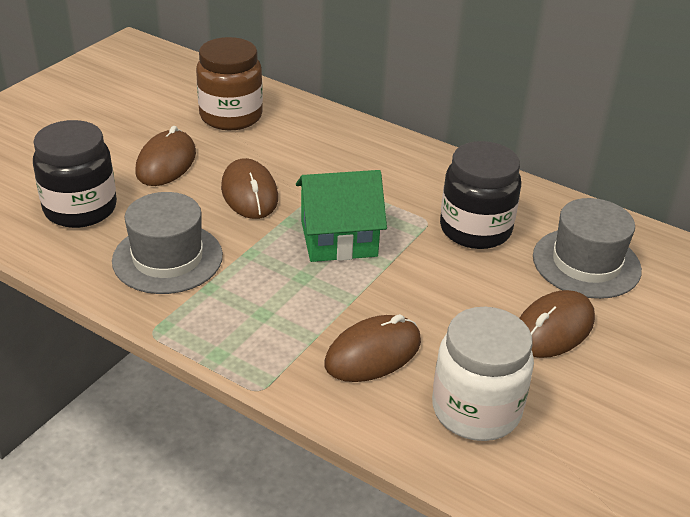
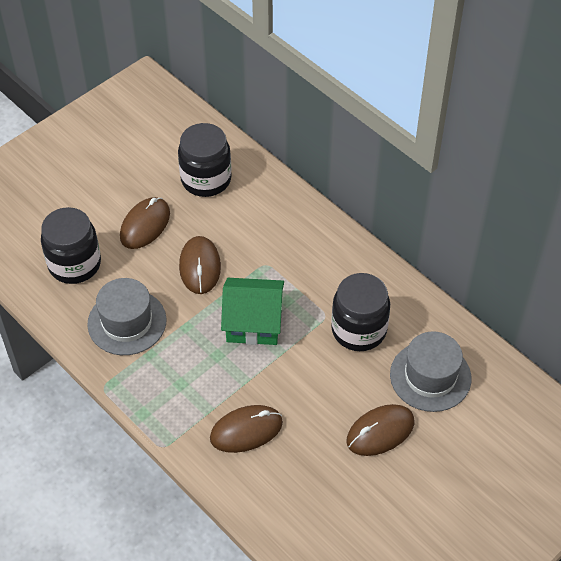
camera: 15 degrees right, 15 degrees up
(231, 116) = (206, 179): brown jar -> black jar
(476, 410) = (300, 489): white jar -> none

